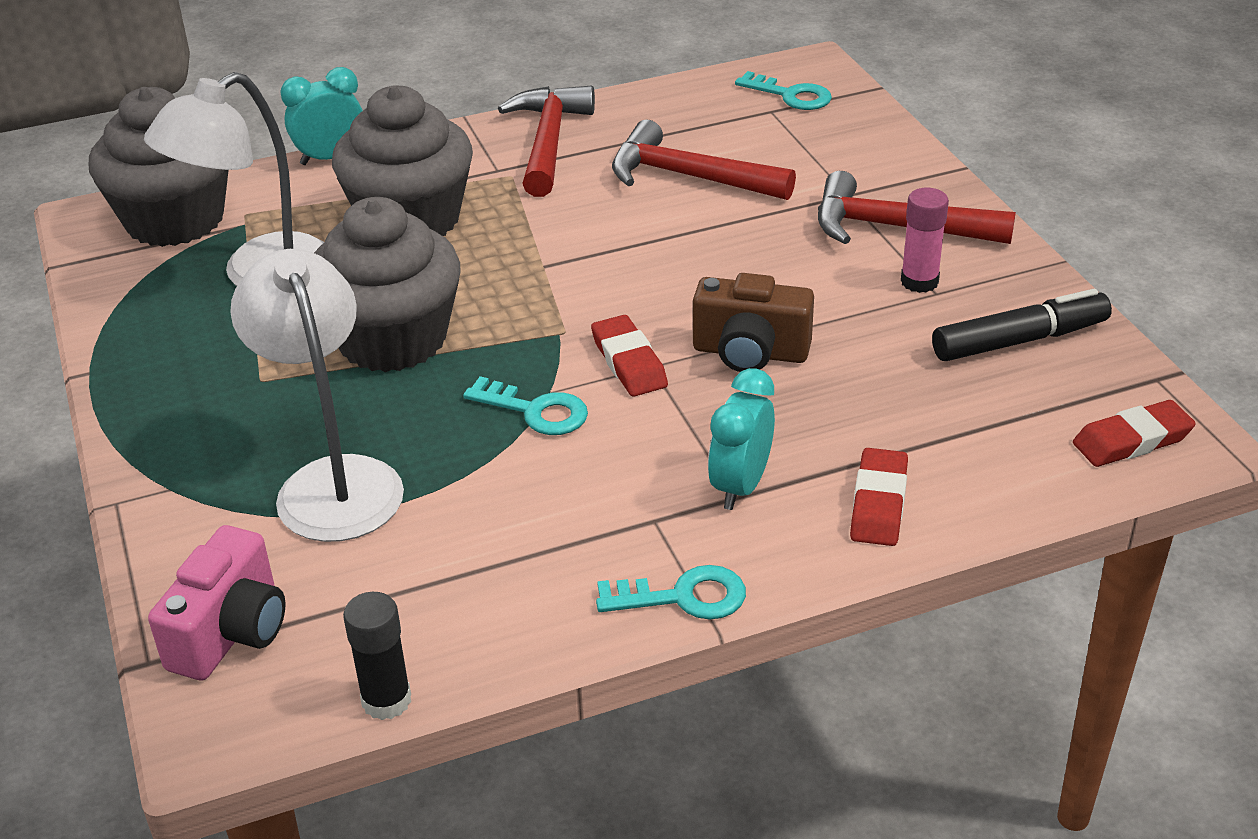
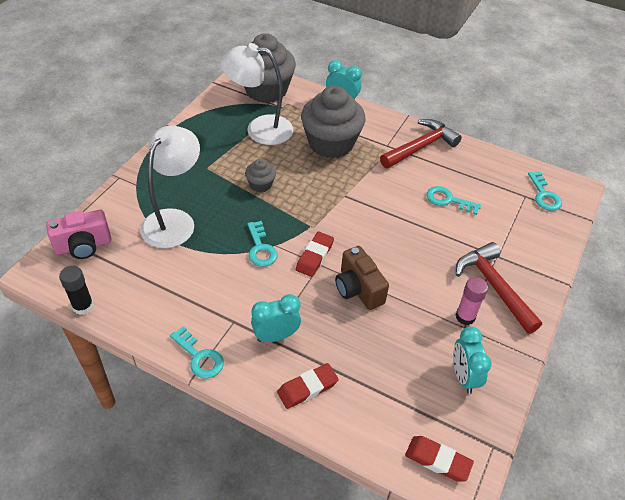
camera: 45 degrees right, 10 degrees up
(392, 339) = (261, 185): grey cupcake -> grey cupcake, size x0.46
(689, 177) = (448, 200): red hammer -> turquoise key
(1019, 340) = (463, 376): black marker -> turquoise clock

